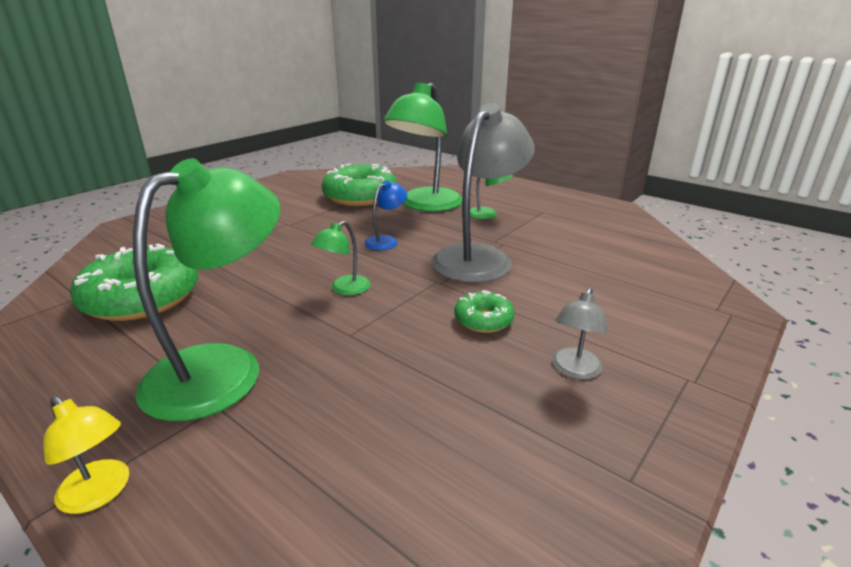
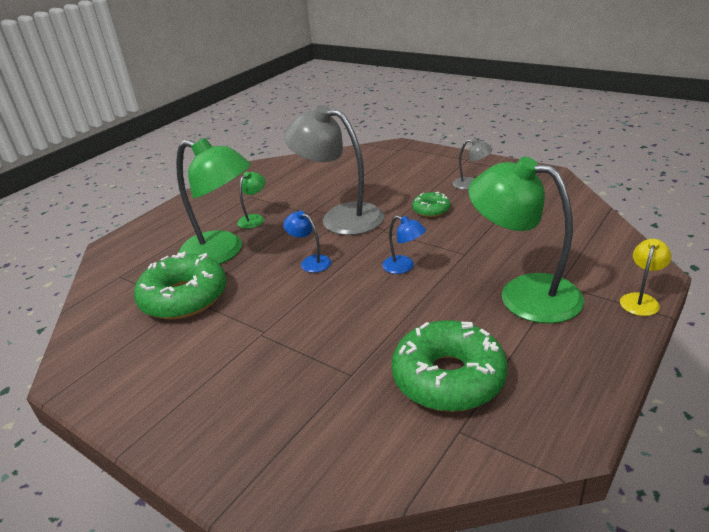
camera: 90 degrees left, 5 degrees up
(344, 289) = (404, 267): green lamp -> blue lamp

